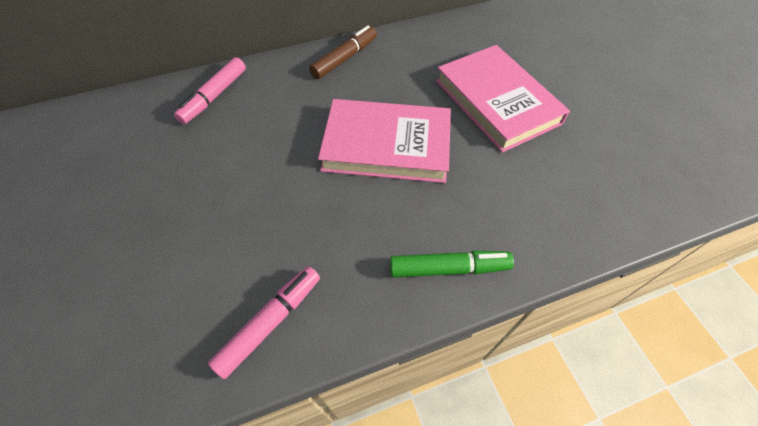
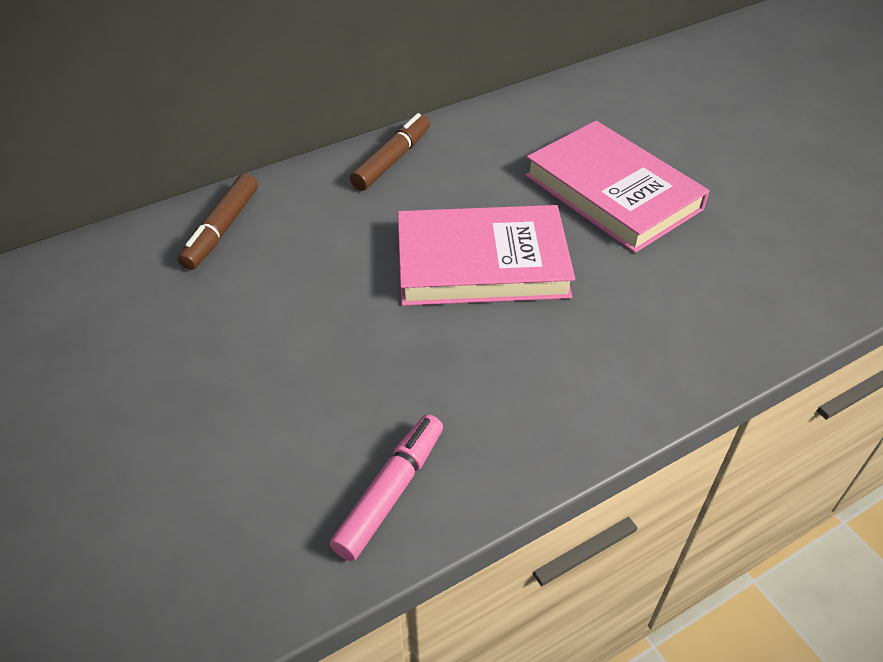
camera: 10 degrees left, 10 degrees down
(214, 96) = (222, 229): pink marker -> brown marker
(448, 268) = (602, 396): green marker -> none

